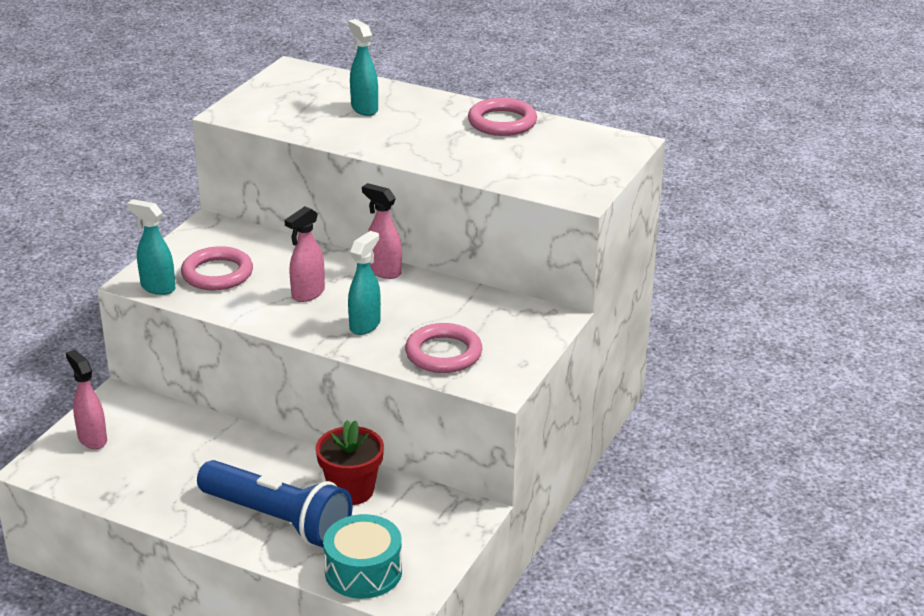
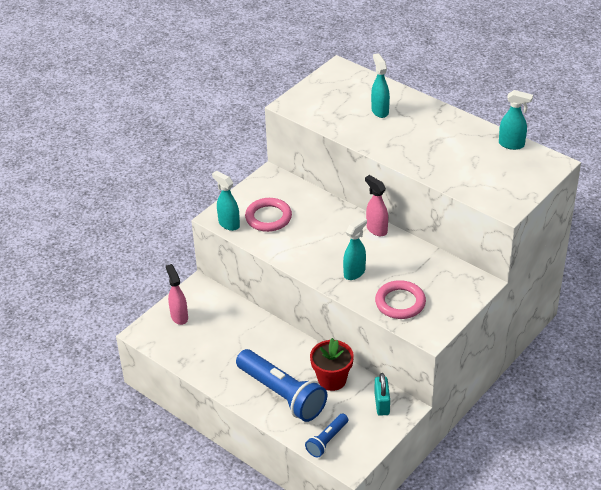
camera: 15 degrees right, 10 degrees up
(307, 294) = (323, 242): pink spray bottle -> none
(363, 571) = (327, 440): turquoise drum -> blue flashlight
(436, 512) = (382, 404): none -> turquoise padlock
(502, 122) = (471, 134): pink ring -> none
(563, 128) = (511, 144): none -> turquoise spray bottle

